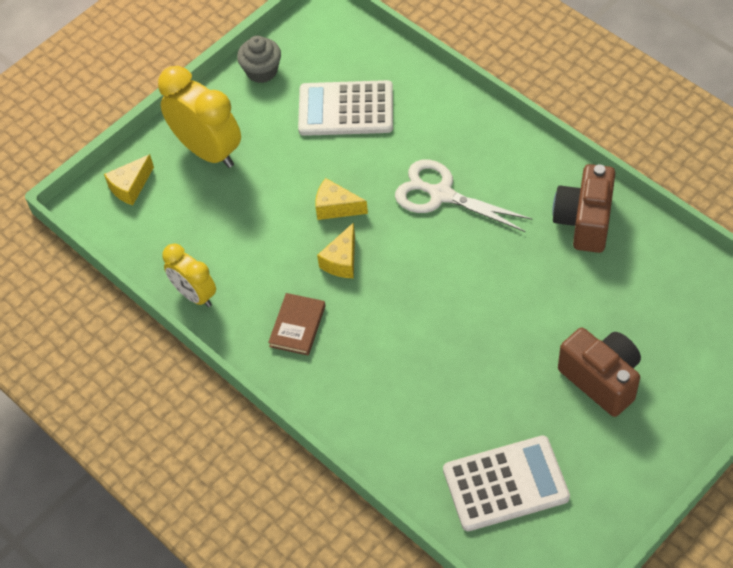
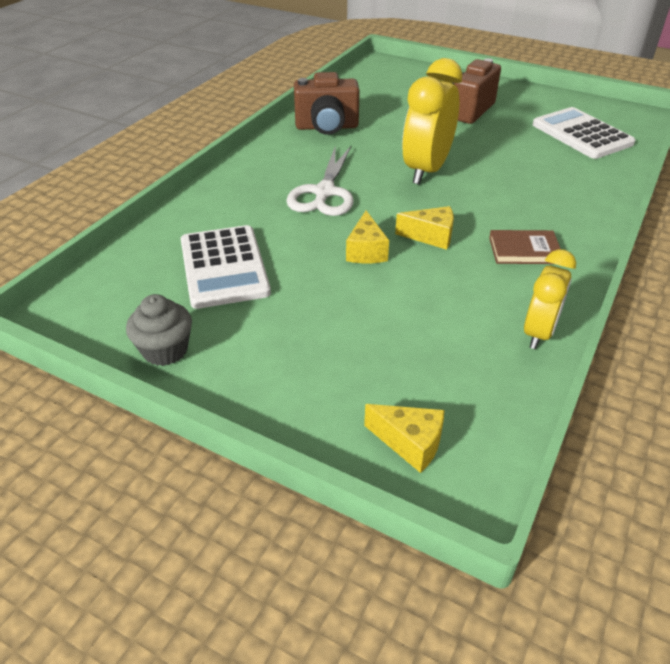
camera: 110 degrees left, 15 degrees down
(208, 151) = (317, 372): yellow clock -> yellow clock (426, 170)

